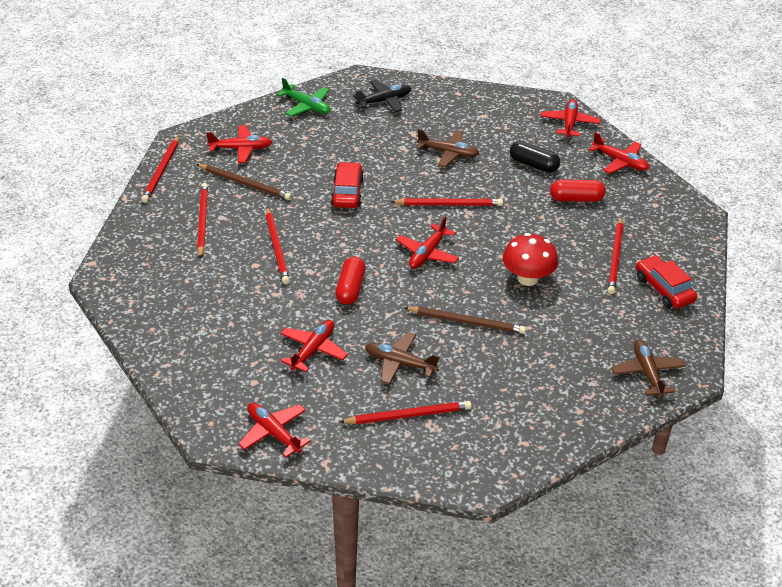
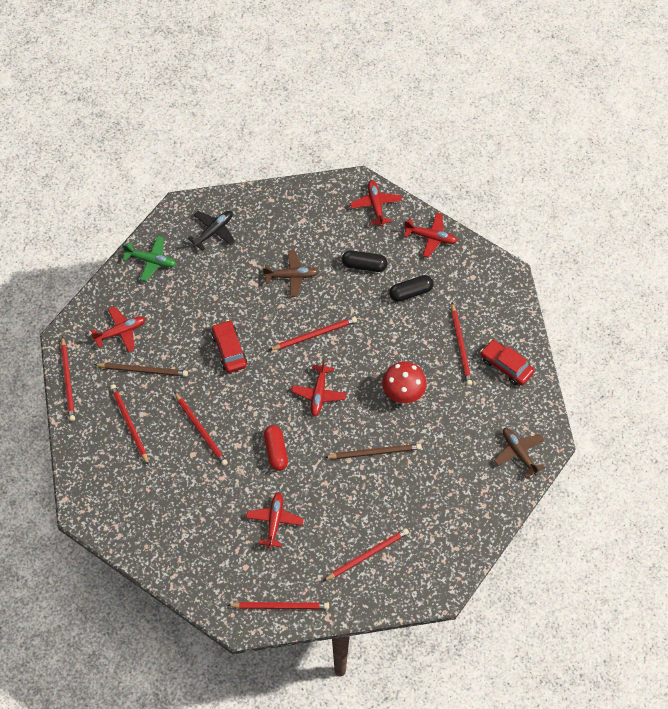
camera: 20 degrees left, 20 degrees up
(273, 433) = (280, 606): red plane -> red pencil
(399, 363) = (342, 510): brown plane -> none
(576, 199) = (411, 292): red capsule -> black capsule

